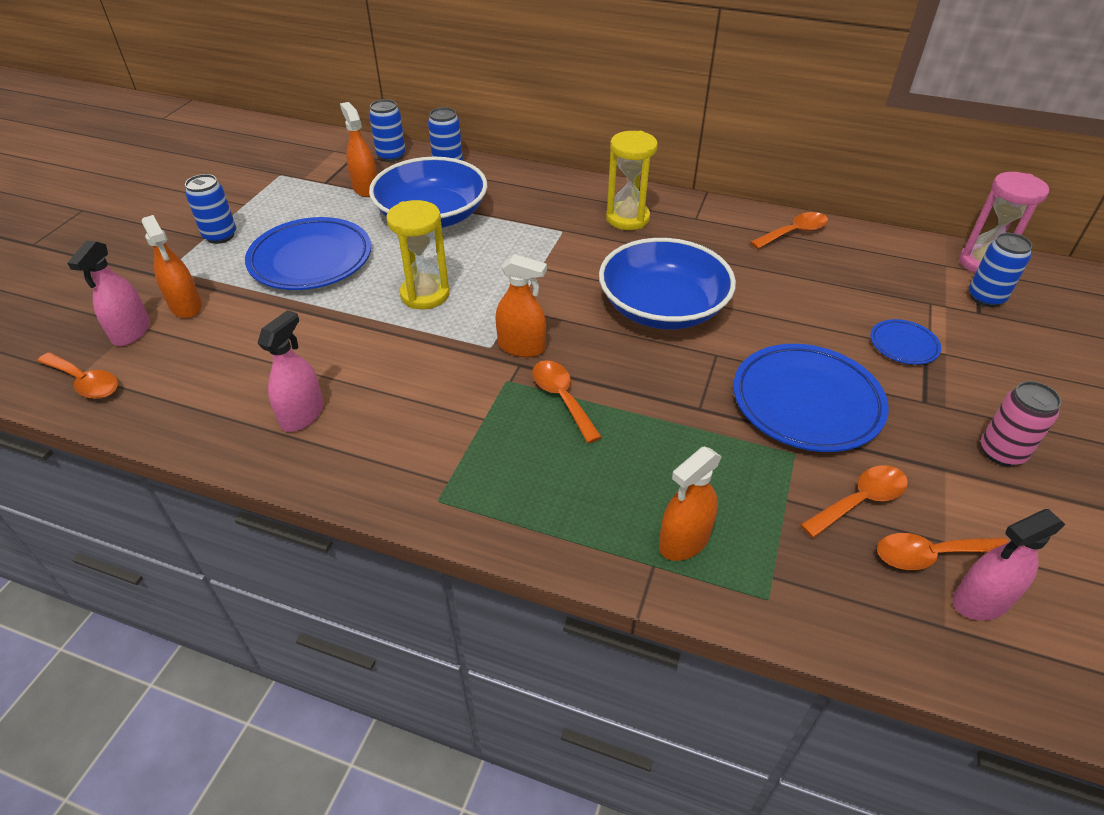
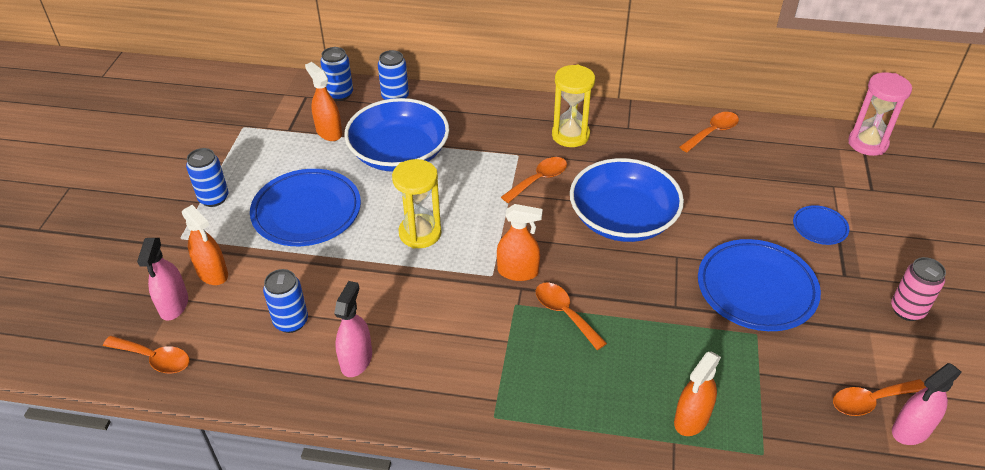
camera: 10 degrees left, 0 degrees up
(860, 501) = (813, 366): orange spoon -> orange spoon (539, 180)
(985, 298) = (874, 175): blue can -> blue can (291, 321)

